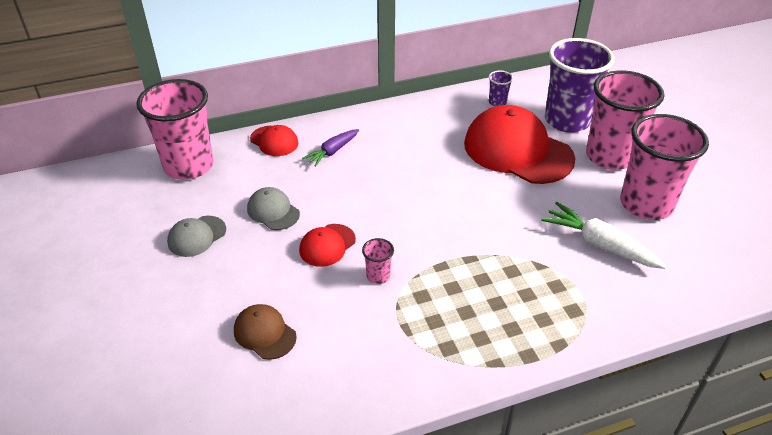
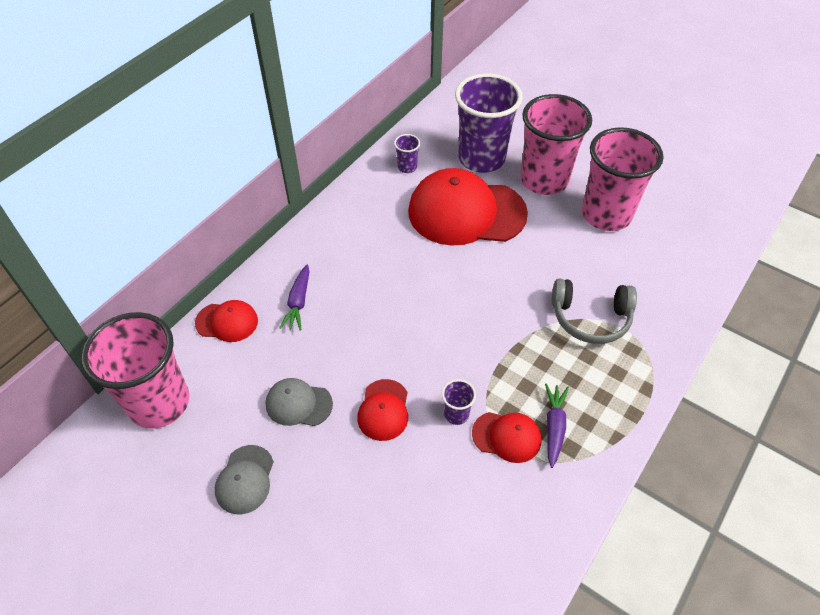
camera: 35 degrees left, 10 degrees up
(264, 333) = (407, 540): brown cap -> none
(378, 276) = (456, 414): pink cup -> purple cup
(403, 311) = (507, 436): none -> red cap
(448, 326) = (554, 427): none -> purple carrot
(556, 269) = (590, 318): none -> grey headphones
(599, 244) = (602, 274): white carrot -> none

